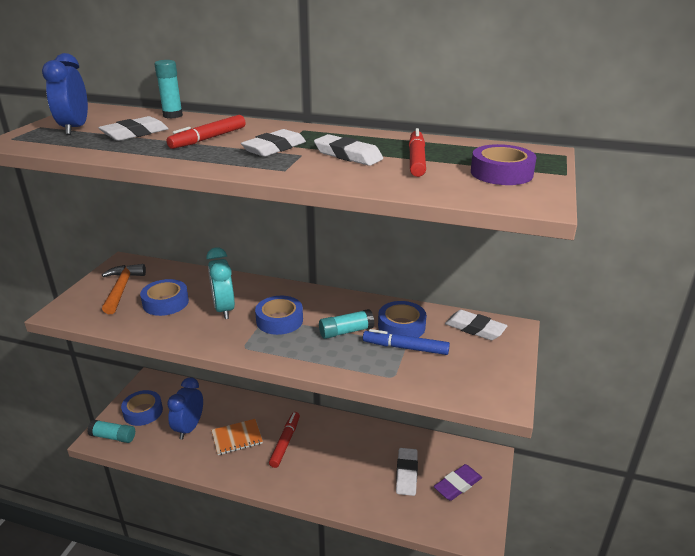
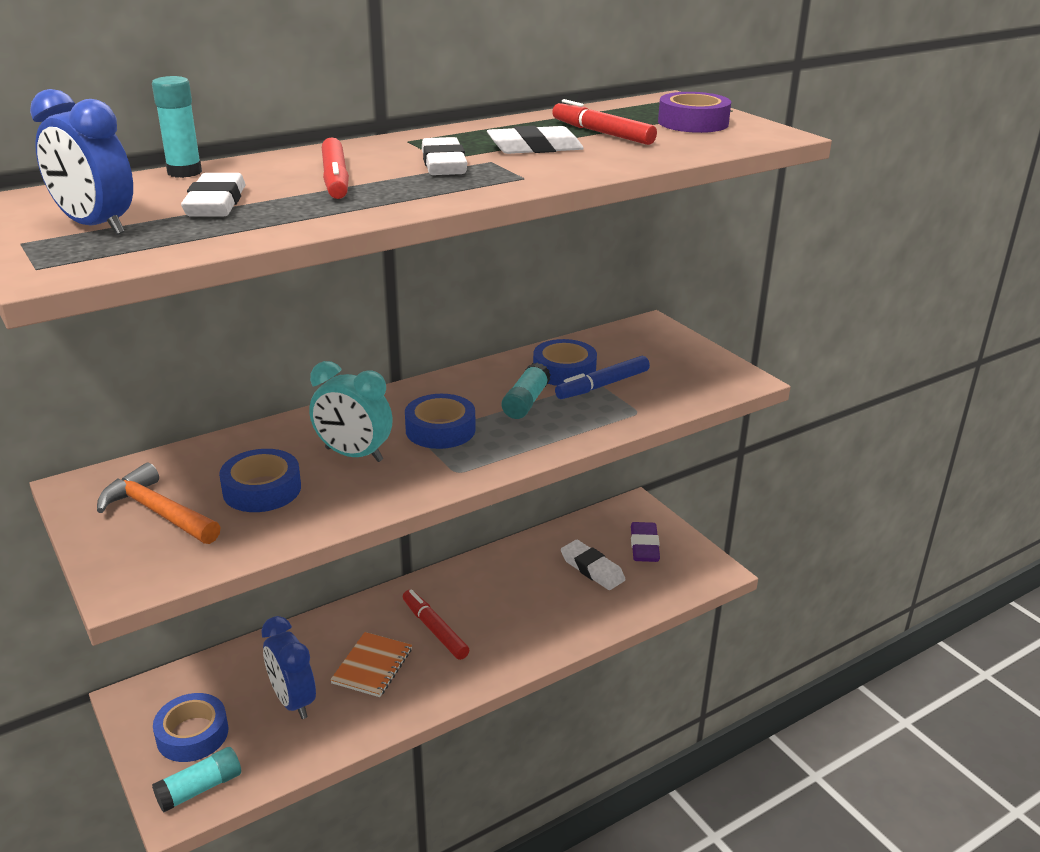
camera: 50 degrees left, 0 degrees up
(475, 328) = (625, 340): white eraser -> none

